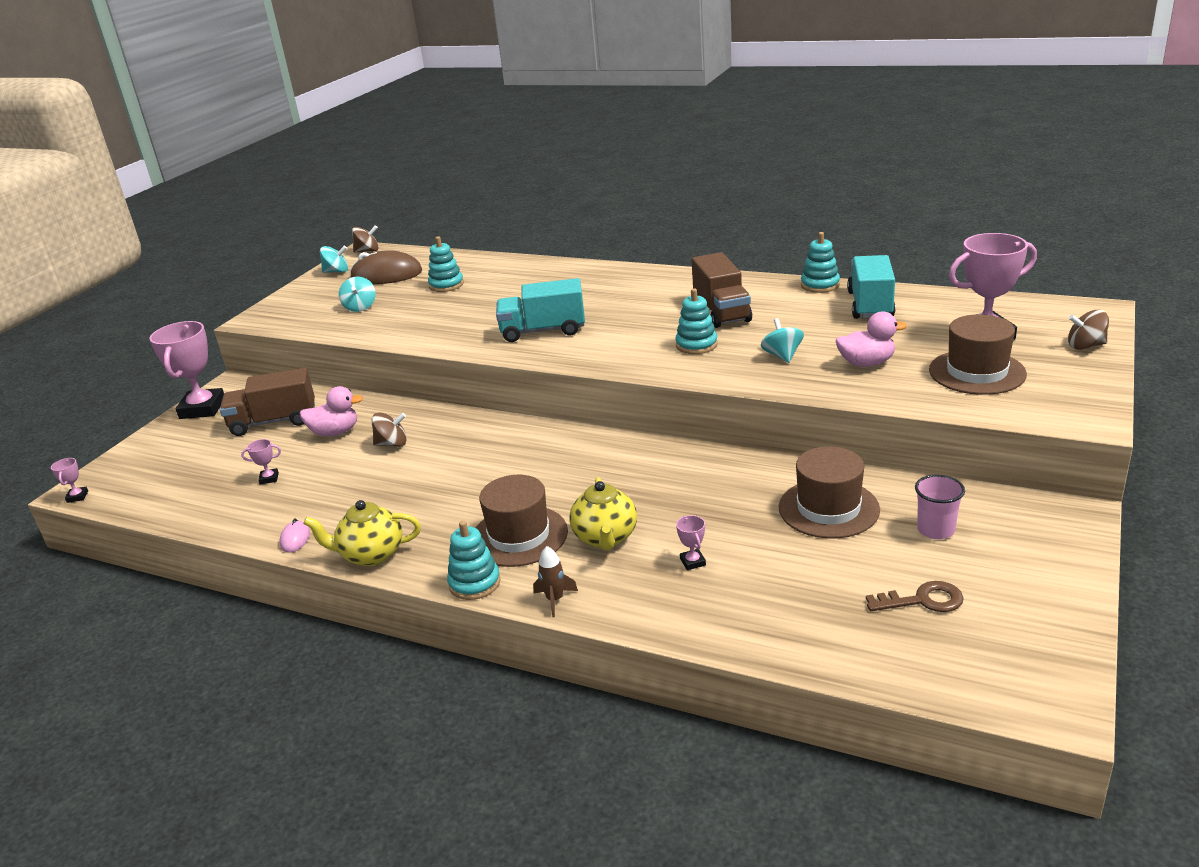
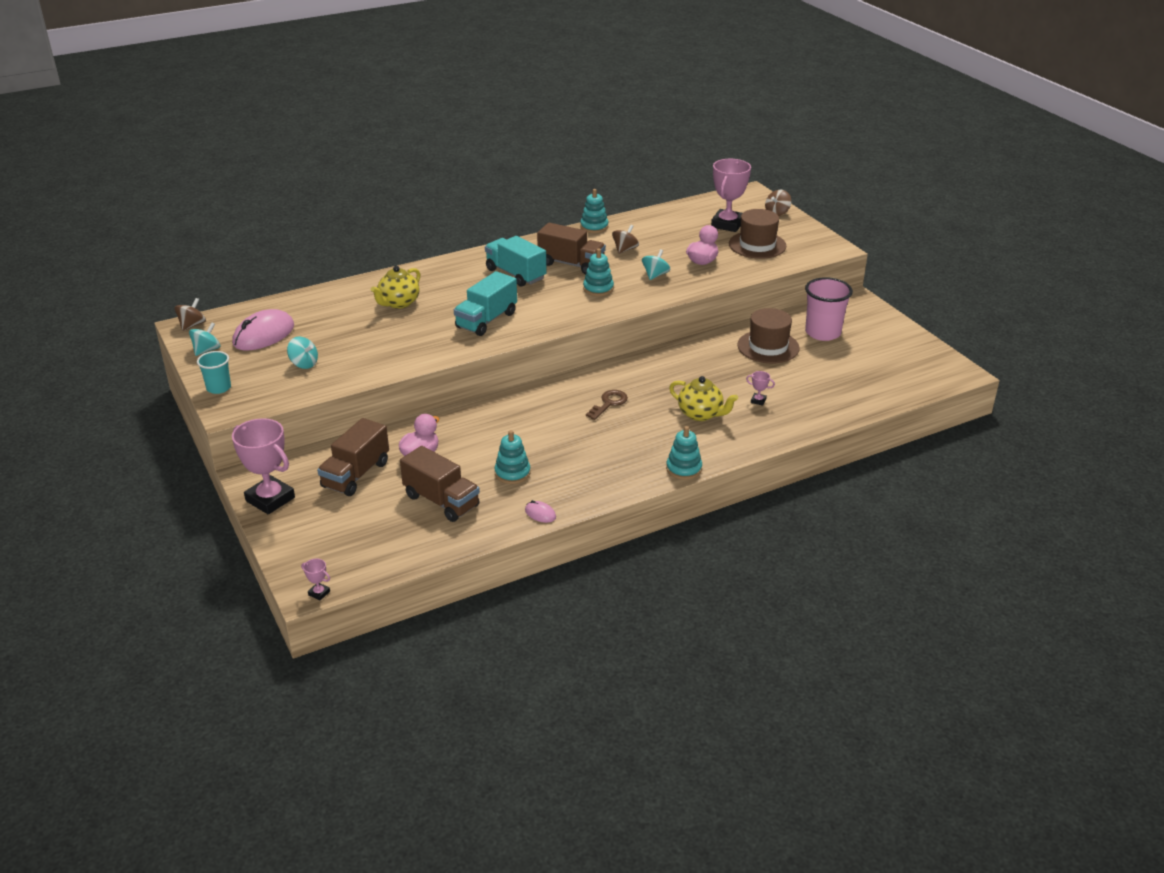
camera: 55 degrees left, 5 degrees up
(269, 478) = (441, 501): pink trophy -> brown truck
(285, 301) = (218, 388): none -> turquoise cup
(371, 555) = (602, 492): yellow teapot -> yellow teapot (398, 303)
(386, 275) = (264, 335): brown mouse -> pink mouse
(392, 444) = (477, 440): brown spinning top -> brown spinning top (625, 249)
(446, 285) = (337, 321): turquoise stacking toy -> turquoise stacking toy (512, 473)
(519, 536) = (659, 438): brown hat -> none
(555, 600) = (734, 451): brown rocket -> none
(782, 356) = (655, 275): turquoise spinning top -> turquoise spinning top turned 90 degrees clockwise
(870, 305) = (643, 229): turquoise truck -> turquoise truck (515, 274)
(923, 600) = (866, 363): brown key -> brown key (609, 403)
(935, 530) = (823, 333): pink cup -> pink cup, size x1.68

